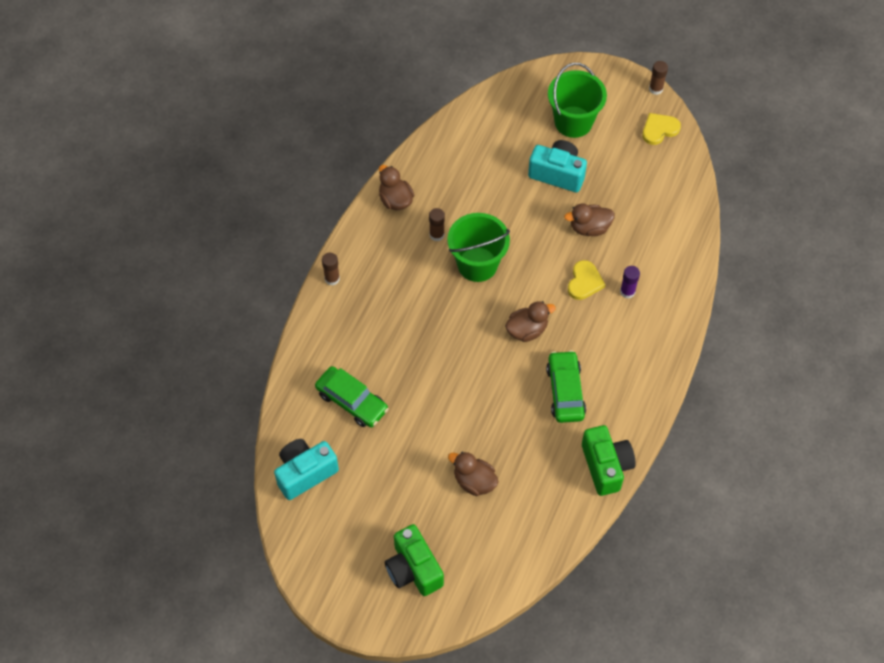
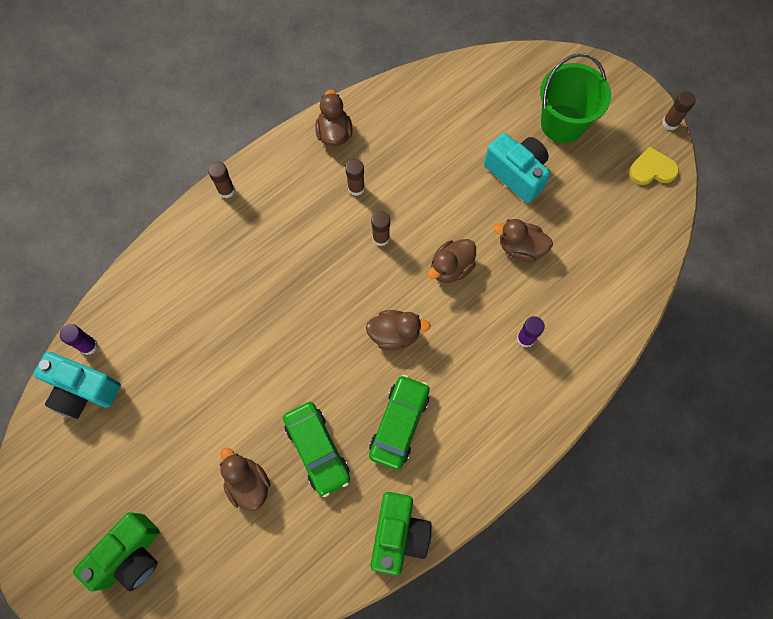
camera: 25 degrees right, 10 degrees up
(289, 439) = (88, 346): none -> purple glue stick
(305, 473) = (83, 390): turquoise camera -> turquoise camera turned 150 degrees counterclockwise
(352, 401) = (173, 332): green car -> green car (317, 450)
(413, 569) = (130, 555): green camera -> green camera turned 135 degrees counterclockwise
(477, 264) = (381, 238): green bucket -> brown glue stick
(544, 264) = (451, 268): none -> brown duck
(584, 282) = (484, 307): yellow heart -> none

